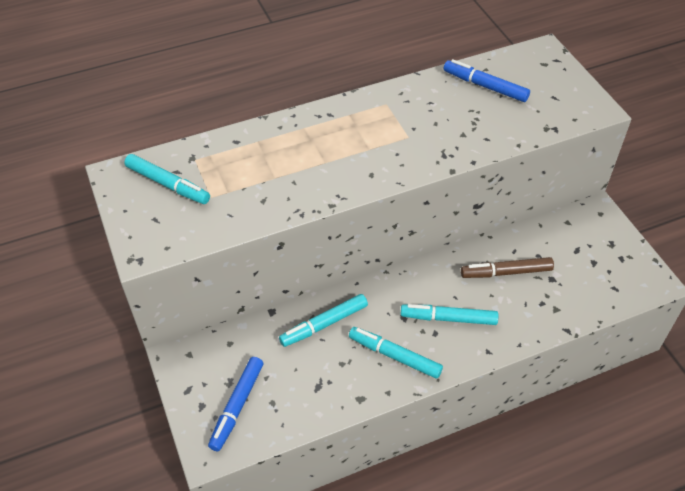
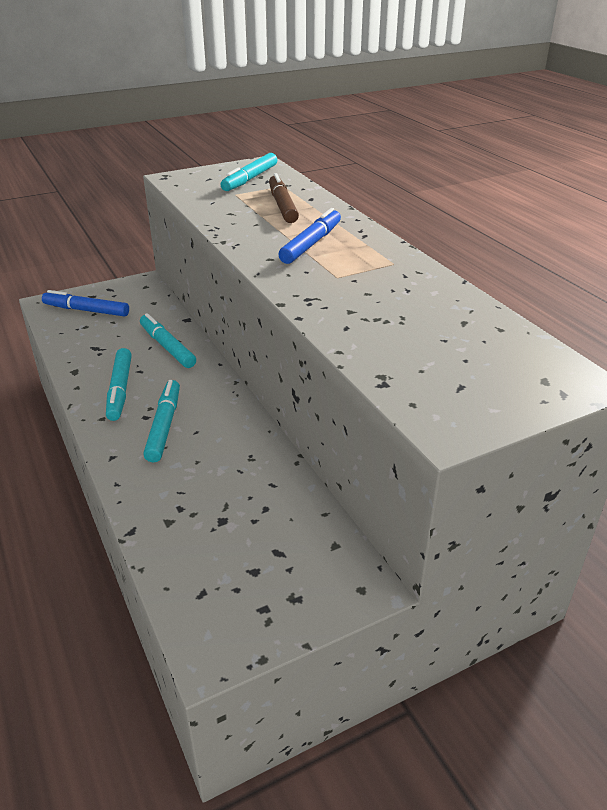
camera: 85 degrees right, 15 degrees down
(395, 356) = (120, 390): turquoise marker -> turquoise marker turned 150 degrees clockwise
(485, 86) = (459, 327): blue marker -> blue marker (311, 244)
(506, 272) = (233, 475): brown marker -> brown marker (282, 206)

